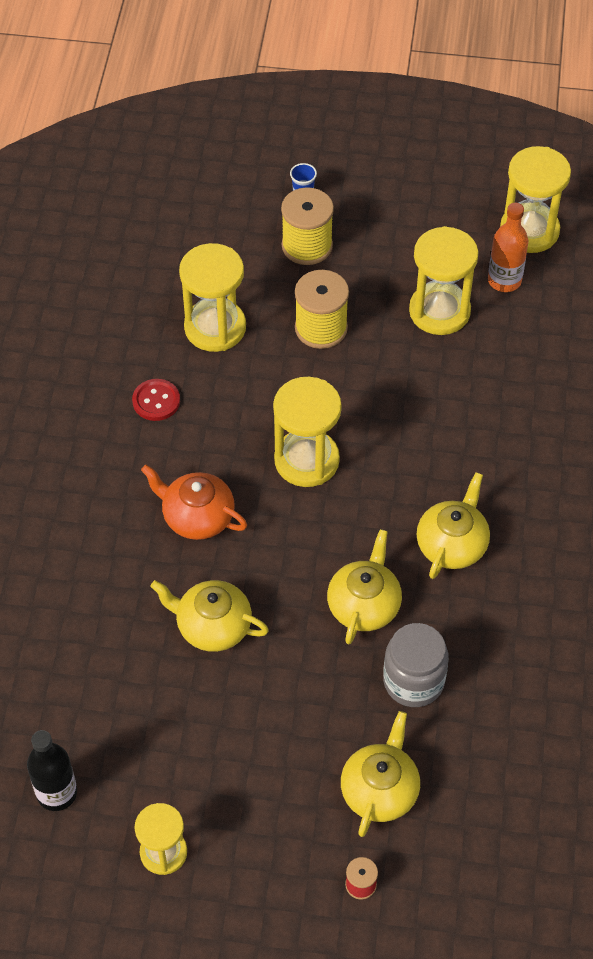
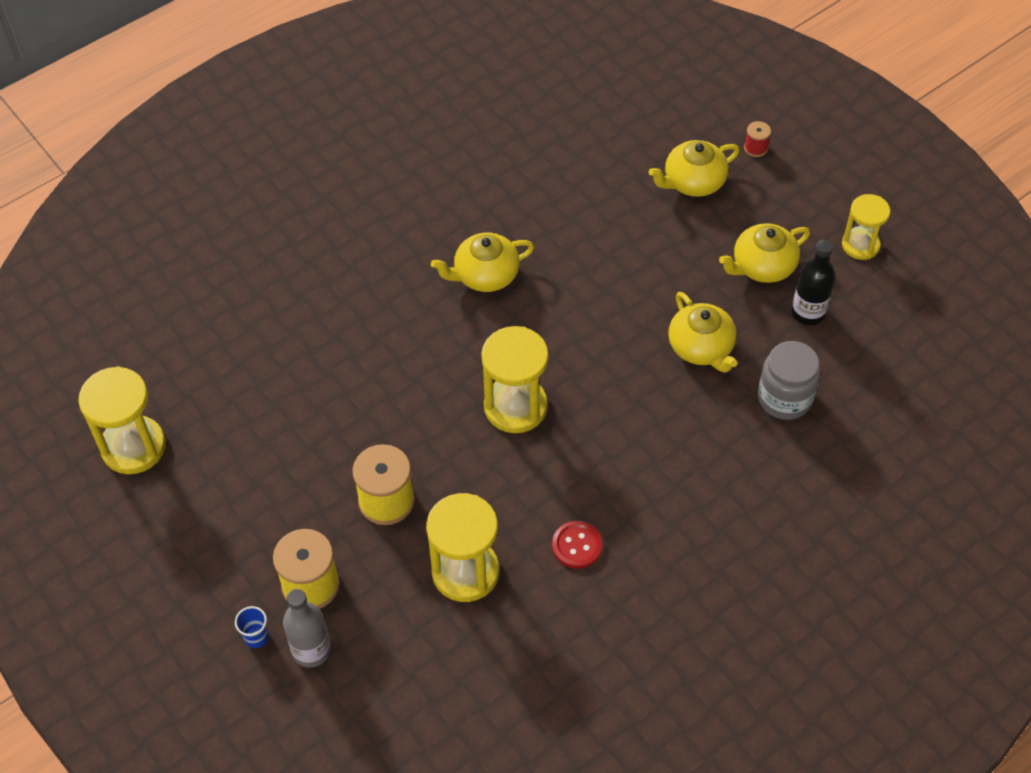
camera: 135 degrees left, 0 degrees up
(57, 793) = (902, 325): black bottle -> black bottle (808, 313)
(197, 517) = (637, 429): orange teapot -> none
(260, 215) = (311, 650): none -> grey bottle
(364, 605) = (586, 284): yellow teapot -> yellow teapot (762, 266)
(413, 681) = (606, 219): grey jar -> grey jar (784, 398)
(439, 311) = (285, 439): yellow hourglass -> none
(504, 280) = (207, 423): orange bottle -> none

